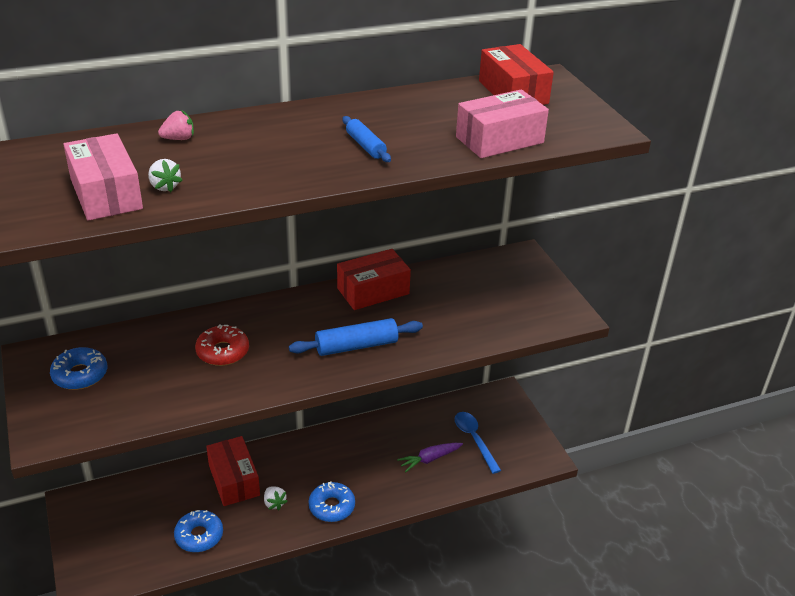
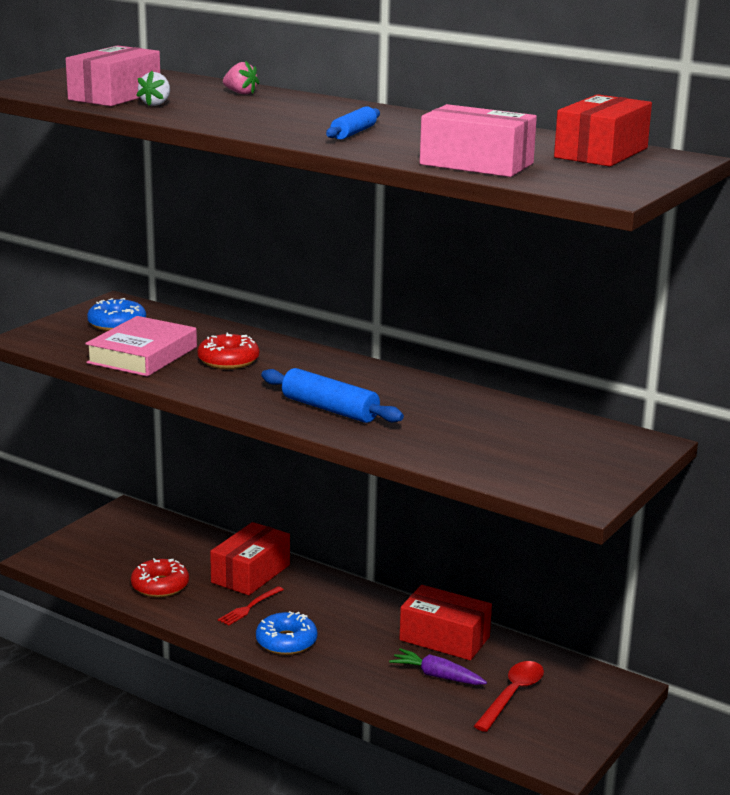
camera: 55 degrees right, 15 degrees down
(160, 389) = (142, 355): none -> pink book
(199, 536) = (160, 586): blue donut -> red donut
(274, 503) = (249, 607): white strawberry -> red fork
(373, 291) = (432, 391): red box -> red box (444, 638)
(474, 440) = (512, 695): blue spoon -> red spoon

